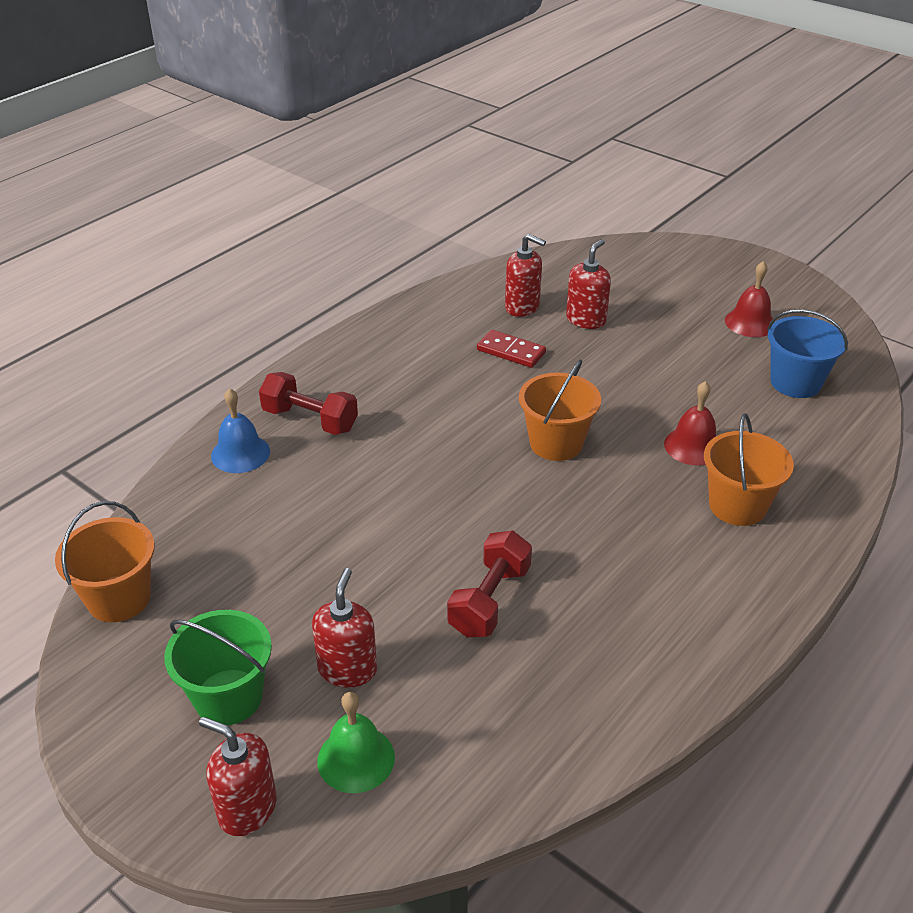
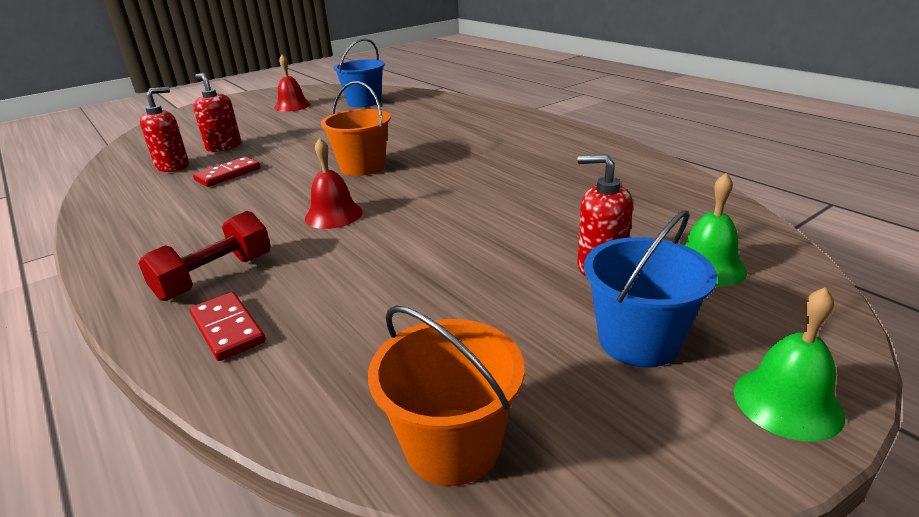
camera: 75 degrees left, 10 degrees down
(151, 789) = (787, 402): none -> green bell
(228, 697) = (638, 341): green bucket -> blue bucket
(240, 453) = (228, 329): blue bell -> red domino
(247, 809) = (787, 329): red soap dispenser -> none
(489, 600) = (529, 201): red dumbbell -> none
(693, 446) = (401, 129): red bell -> red bell (333, 215)
(737, 506) = (466, 124): orange bucket -> none

